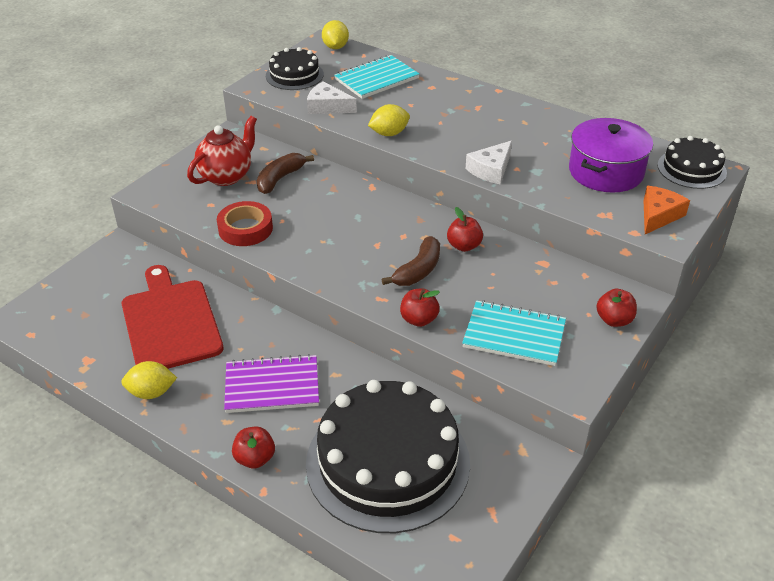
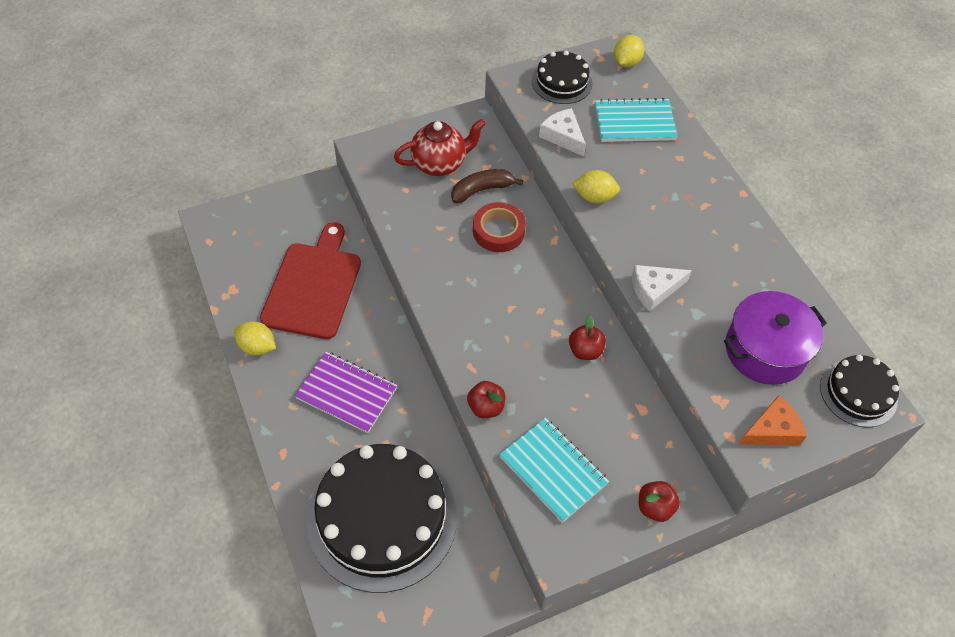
camera: 30 degrees right, 15 degrees up
(245, 229) = (415, 232): red tape -> red tape (498, 231)
(255, 458) = (289, 453): red apple -> none
(418, 270) = (524, 355): brown banana -> none

